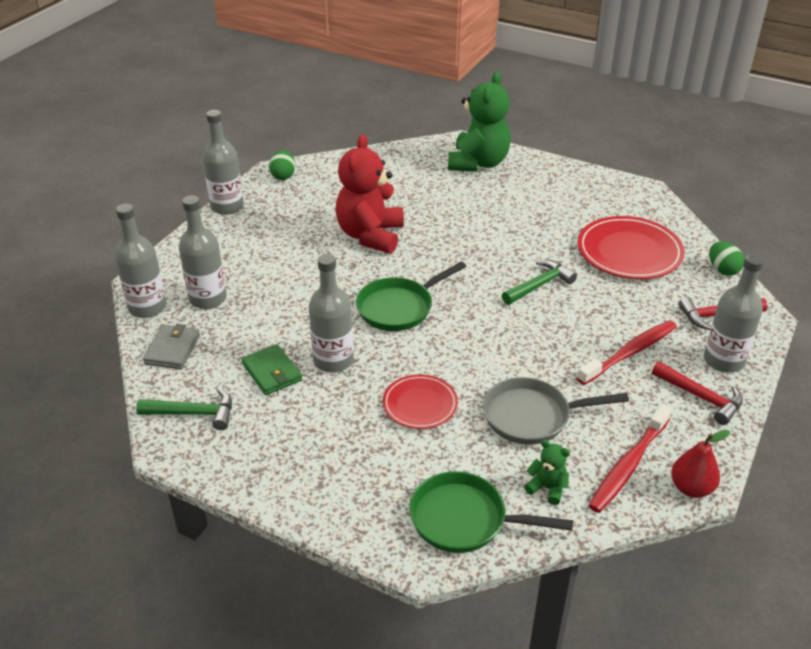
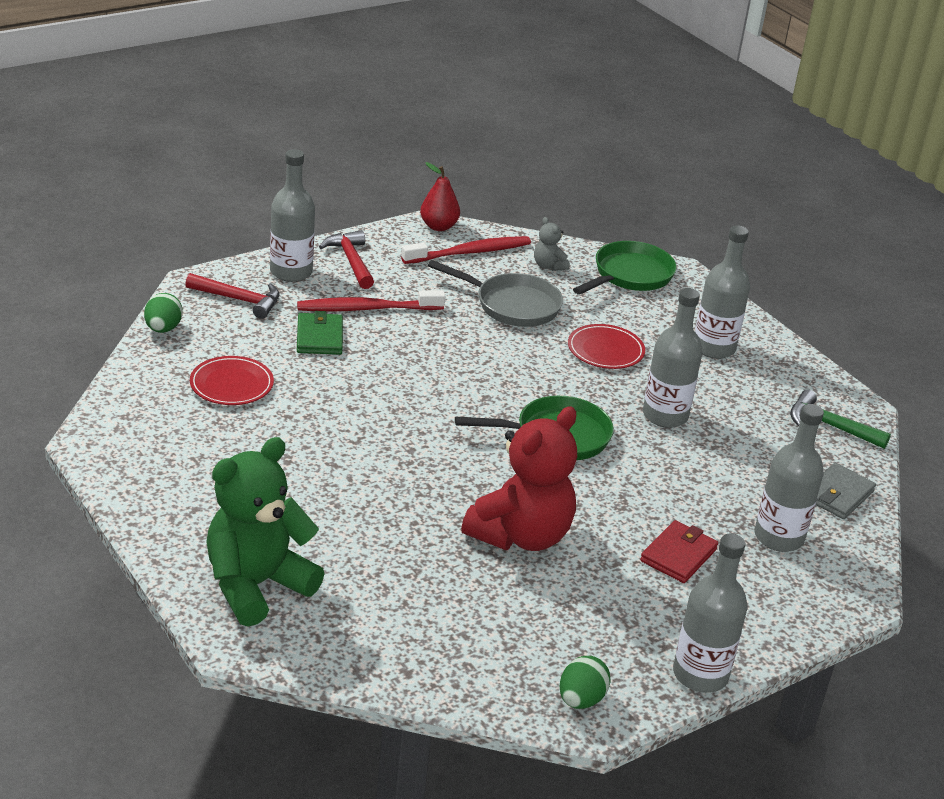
camera: 155 degrees left, 5 degrees down
(147, 307) = (858, 557): grey bottle -> grey bottle (713, 348)
(269, 261) = (678, 555): none -> red wallet
(272, 372) = (735, 430): green wallet -> green wallet (319, 337)
(464, 519) = (630, 275): green pan -> green pan turned 90 degrees counterclockwise
(539, 285) = (378, 395): green hammer -> none
(547, 488) = (548, 266): green teddy bear -> grey teddy bear
(629, 252) = (231, 384): red plate -> red plate, size x0.60

